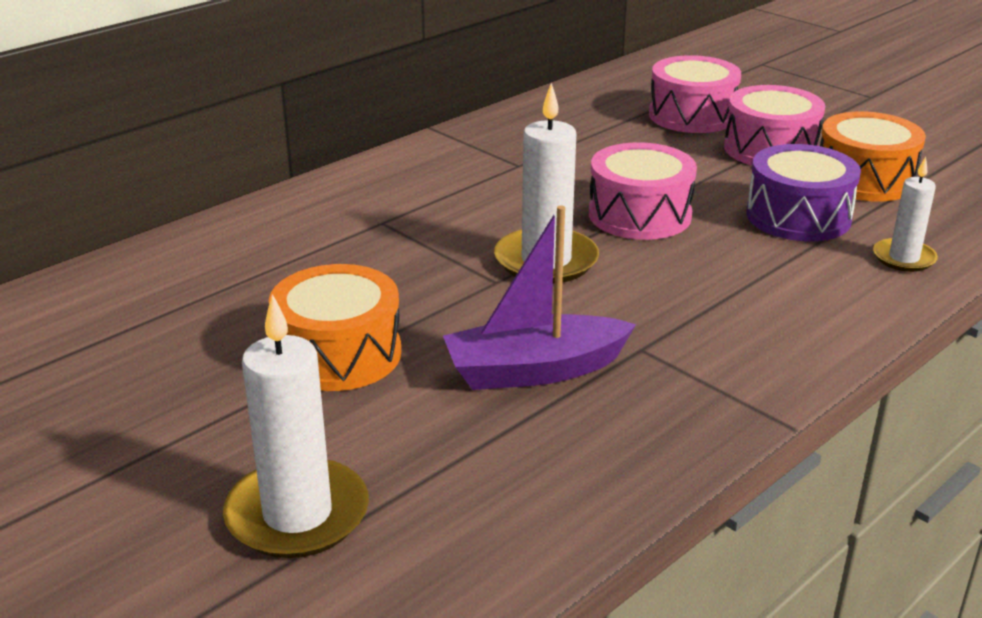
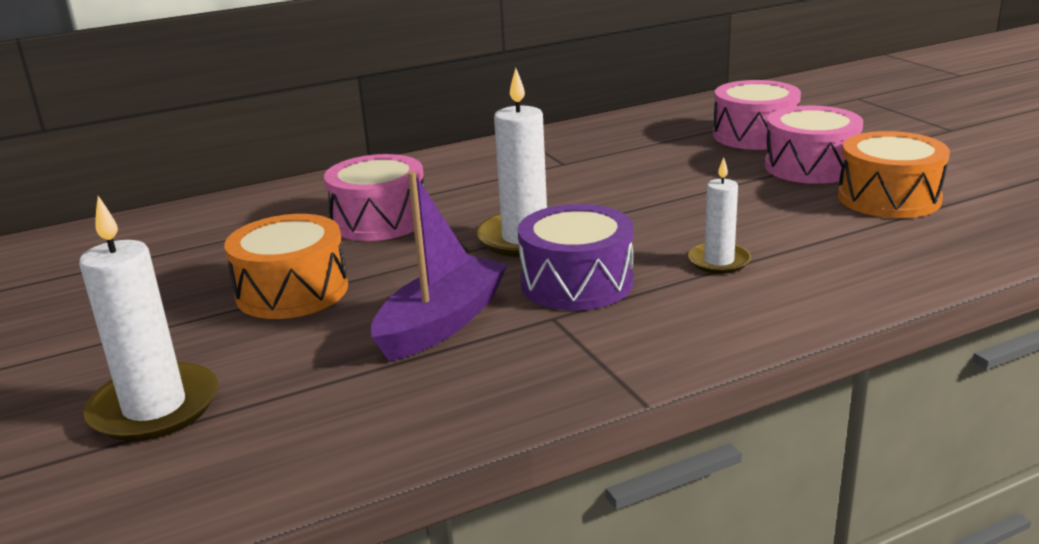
camera: 20 degrees right, 5 degrees down
(534, 370) = (442, 323): purple boat -> purple boat turned 120 degrees clockwise
(639, 215) = (640, 210): pink drum -> pink drum (379, 220)
(798, 216) = (794, 224): purple drum -> purple drum (577, 282)
(903, 258) = (878, 269): white candle -> white candle (719, 261)

